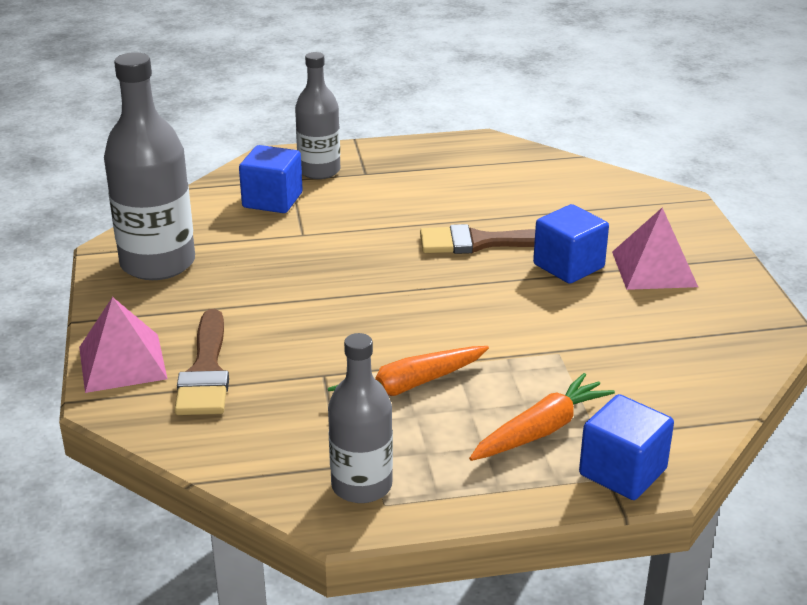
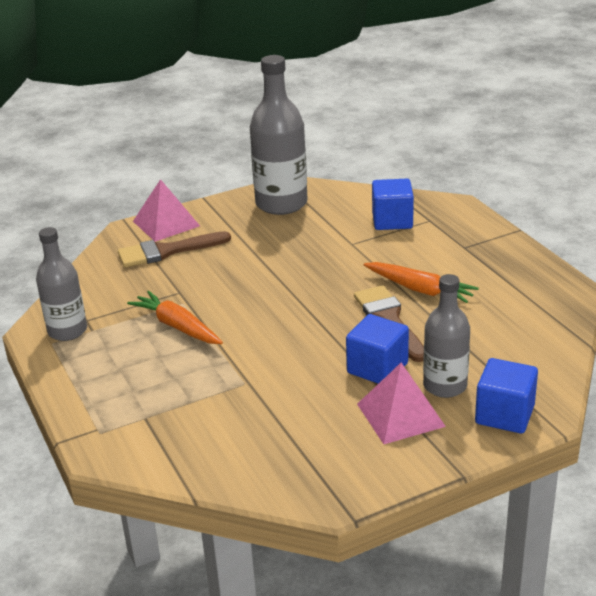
camera: 75 degrees right, 0 degrees up
(319, 171) = (452, 227): grey bottle -> grey bottle (445, 386)
(541, 430) = (144, 390): orange carrot -> orange carrot (419, 289)
(622, 472) = (105, 434): blue cube -> blue cube (504, 415)

